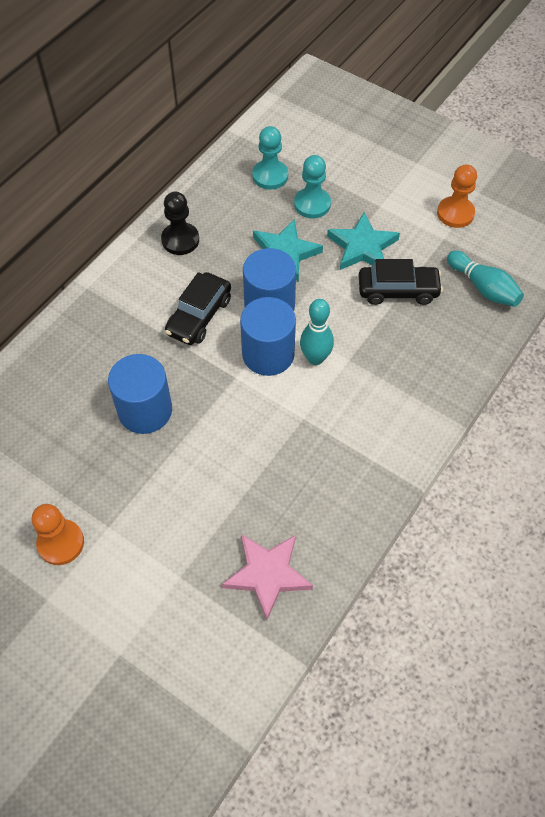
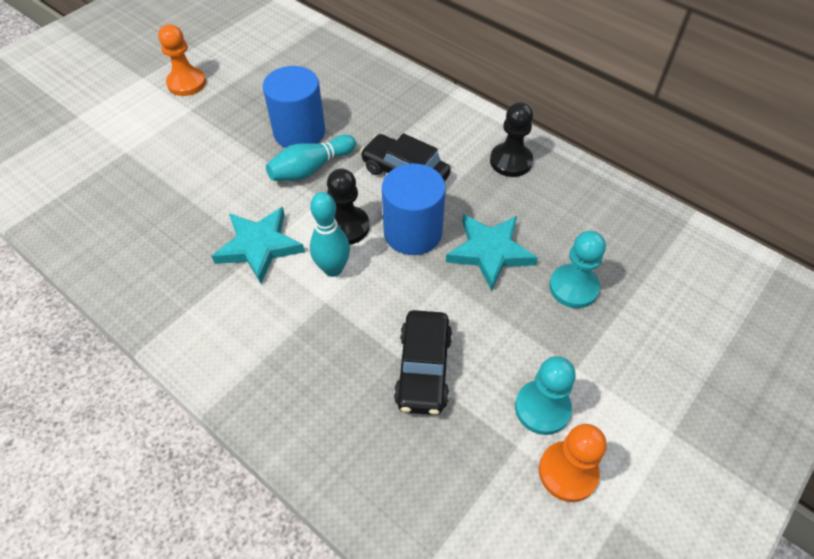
camera: 95 degrees right, 5 degrees down
(267, 574) = (99, 210): pink star -> none
(268, 354) = (346, 227): blue cylinder -> black pawn
(270, 176) = (619, 247): turquoise pawn -> turquoise pawn (542, 408)
(362, 247) = (500, 336): turquoise star -> turquoise star (259, 246)
(483, 287) = (420, 486): turquoise bowling pin -> turquoise bowling pin (311, 168)

